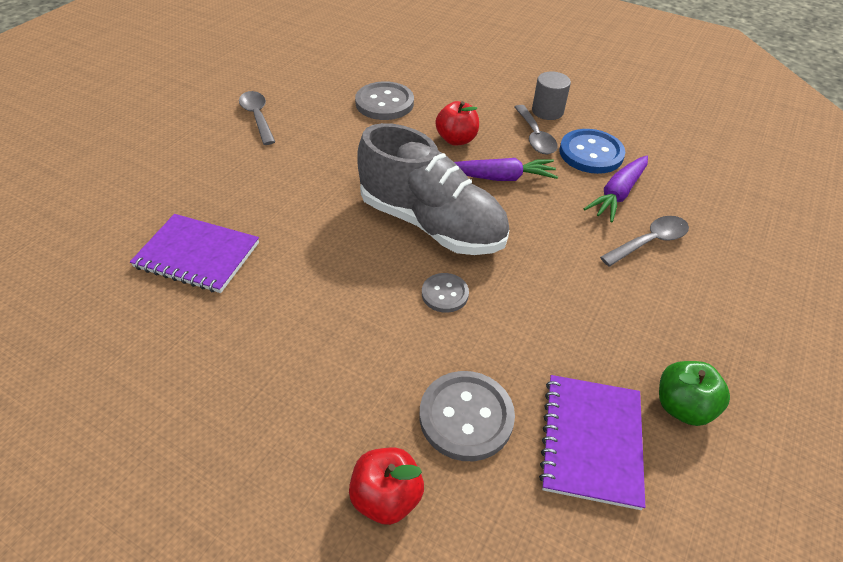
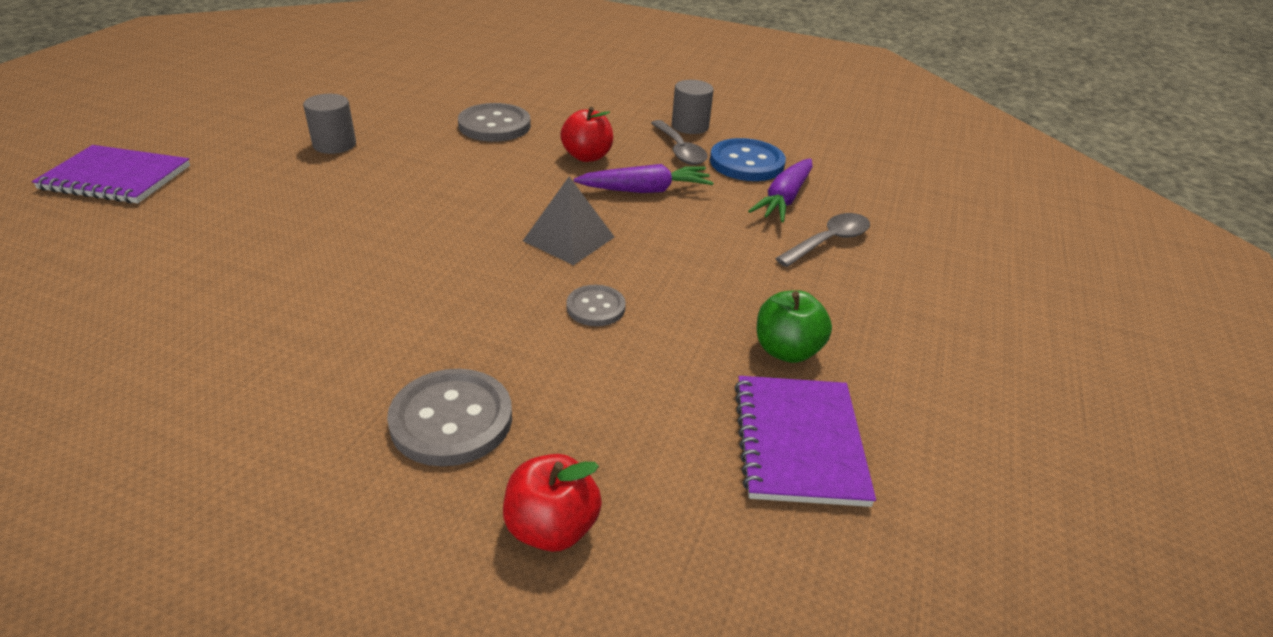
camera: 10 degrees left, 10 degrees down
(197, 255) = (267, 288): purple notebook -> purple notebook (116, 178)
(257, 117) = (334, 144): grey spoon -> grey cylinder
(431, 223) = (569, 239): grey shoe -> grey pyramid
(466, 417) = (641, 431): grey button -> grey button (451, 420)
(682, 406) = (898, 397): green apple -> green apple (787, 351)

